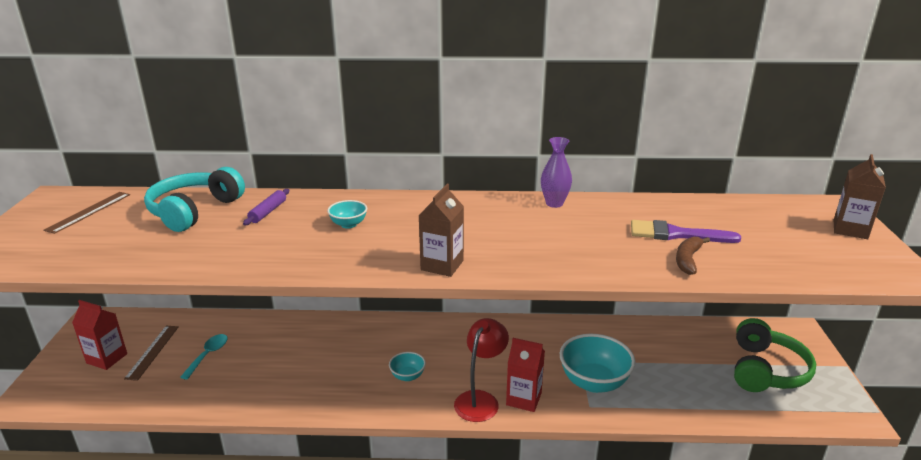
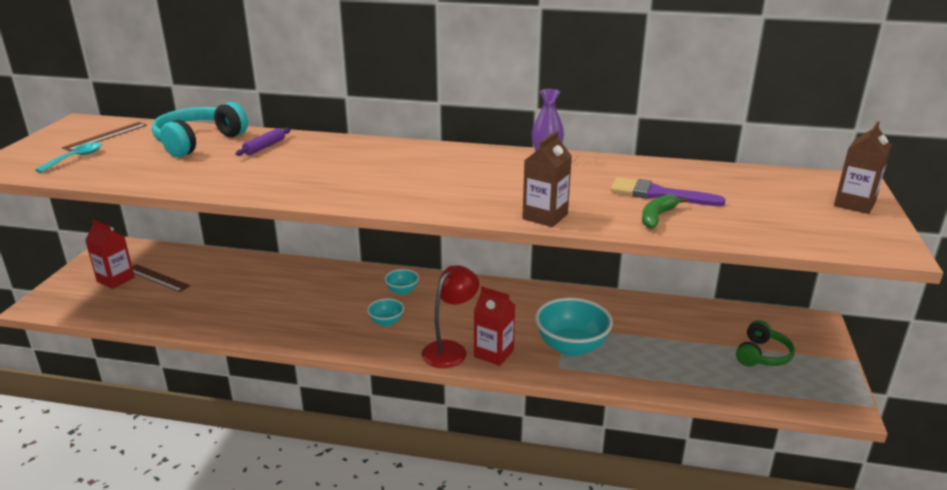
camera: 10 degrees right, 0 degrees up
(152, 352) = (157, 278): brown ruler -> brown ruler turned 75 degrees counterclockwise
(208, 355) = (206, 286): turquoise spoon -> turquoise spoon (75, 158)
(348, 224) = (334, 162): turquoise bowl -> turquoise bowl (402, 291)
(442, 265) = (407, 202): brown carton -> brown carton (545, 216)
(687, 260) = (657, 217): brown banana -> green banana
(766, 370) = (762, 355): green headphones -> green headphones, size x0.63

